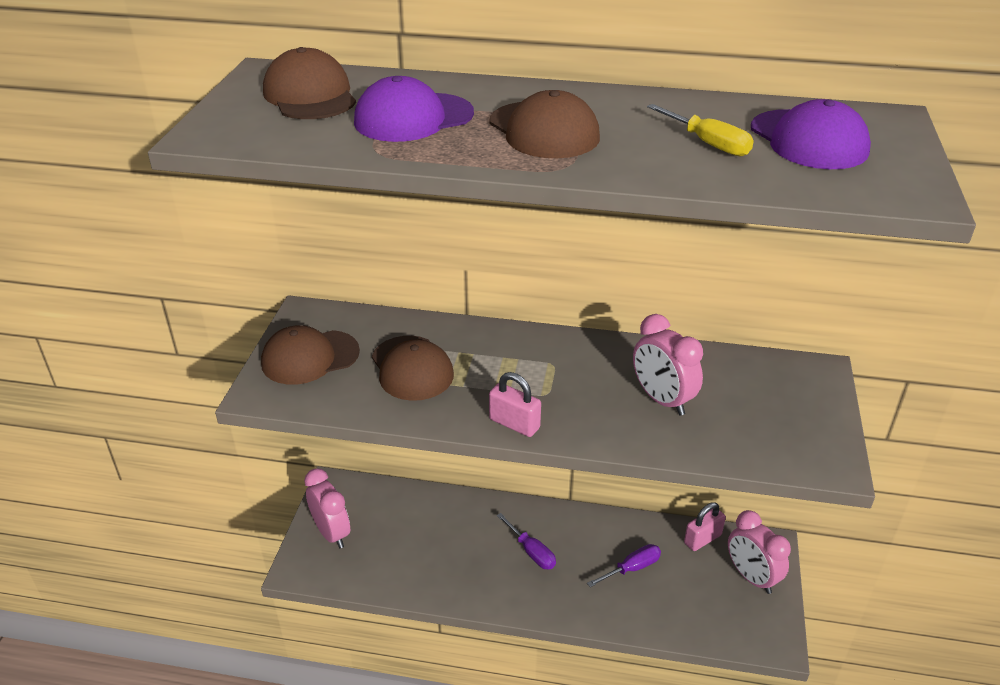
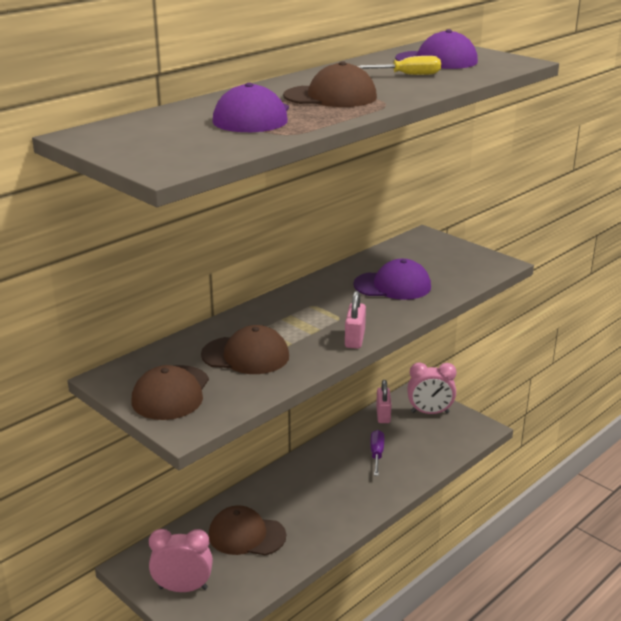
camera: 55 degrees left, 10 degrees down
(310, 95) = (156, 132): brown cap -> brown cap (246, 535)
(514, 424) = (354, 339): pink padlock -> pink padlock turned 60 degrees counterclockwise
(531, 551) = (316, 490): purple screwdriver -> none
(662, 400) = (392, 286): pink clock -> purple cap

